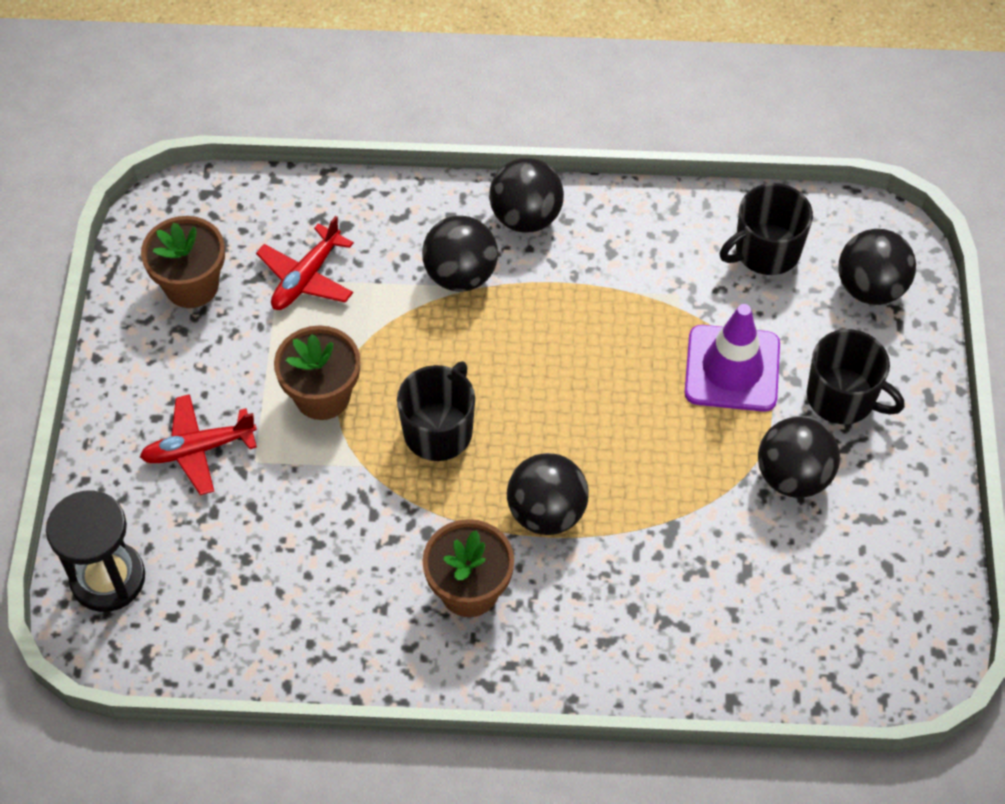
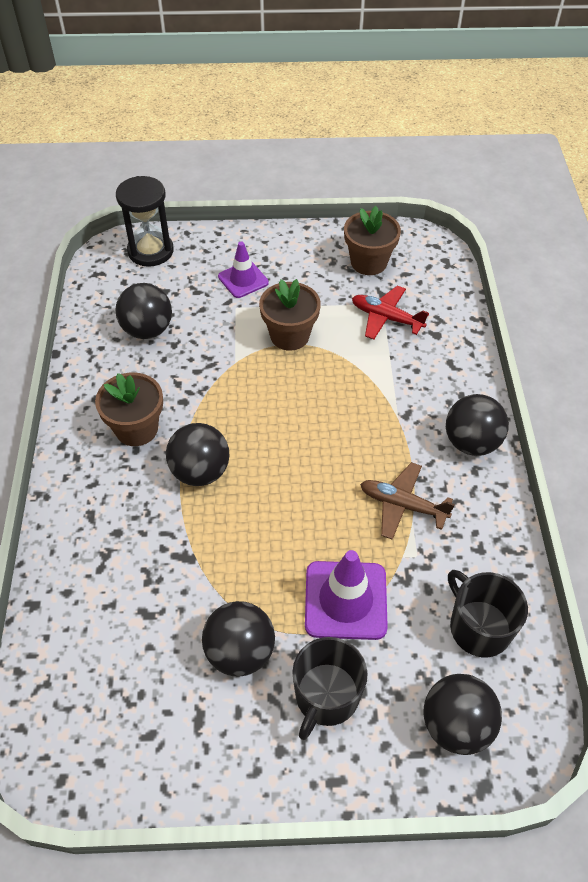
camera: 85 degrees right, 5 degrees down
(198, 449) = (243, 280): red plane -> purple traffic cone
(439, 430) = (267, 402): black mug -> none
(460, 275) = (406, 404): black ball -> black ball (147, 330)
(610, 299) = (402, 505): none -> brown plane

